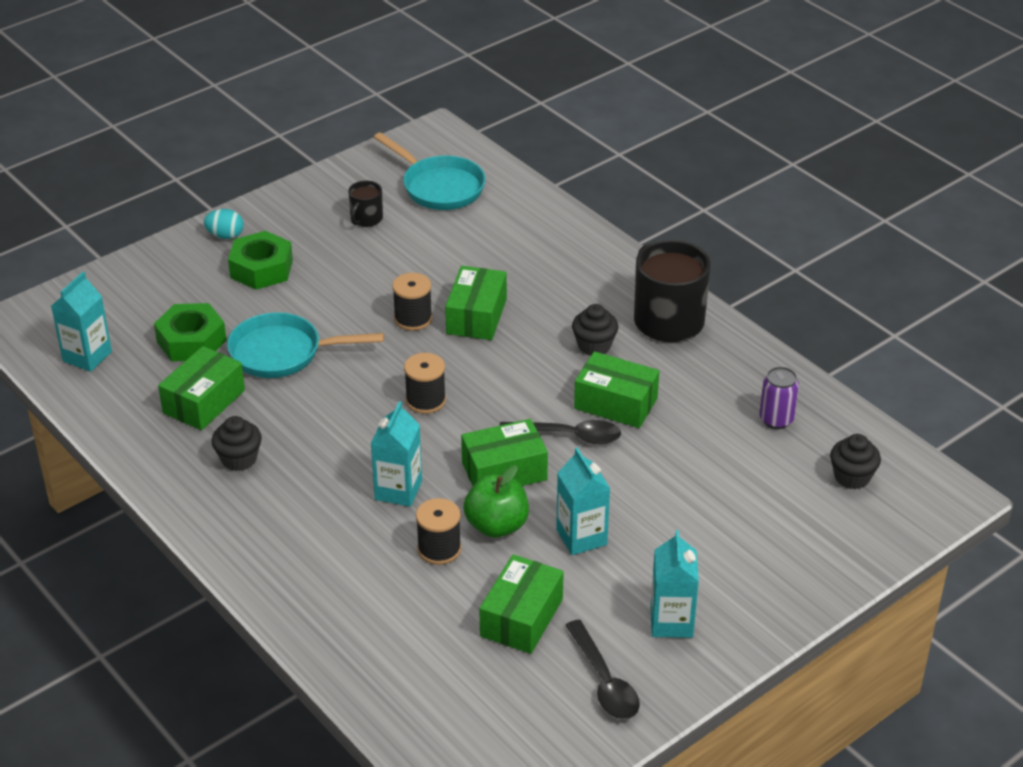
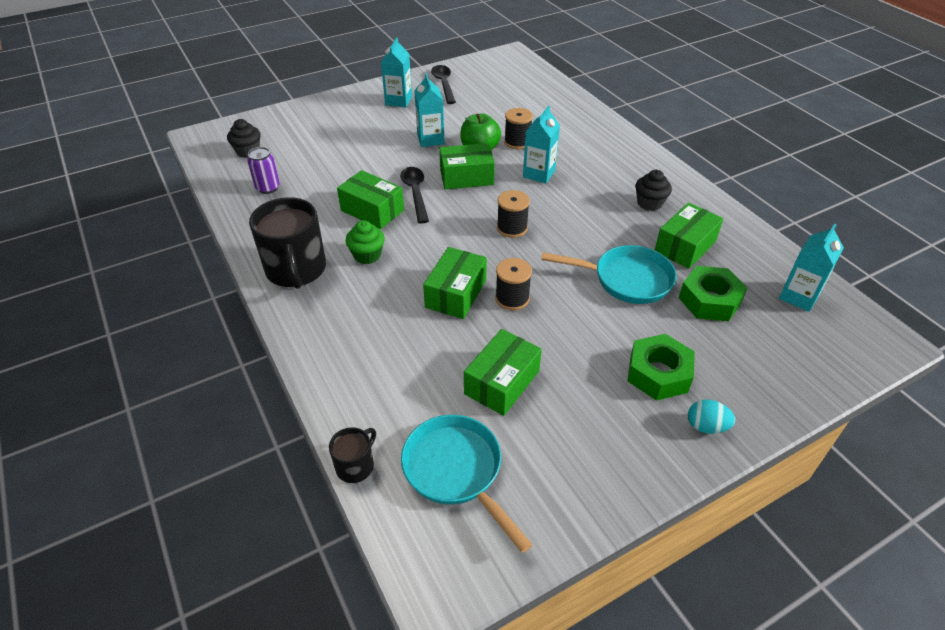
camera: 170 degrees left, 5 degrees up
(366, 219) = (548, 430): black mug -> black mug (355, 466)
(521, 617) = (477, 109): green box -> green box (502, 382)
(568, 436) = (415, 193): black spoon -> black spoon turned 60 degrees clockwise
(594, 346) = (367, 255): black cupcake -> green cupcake

